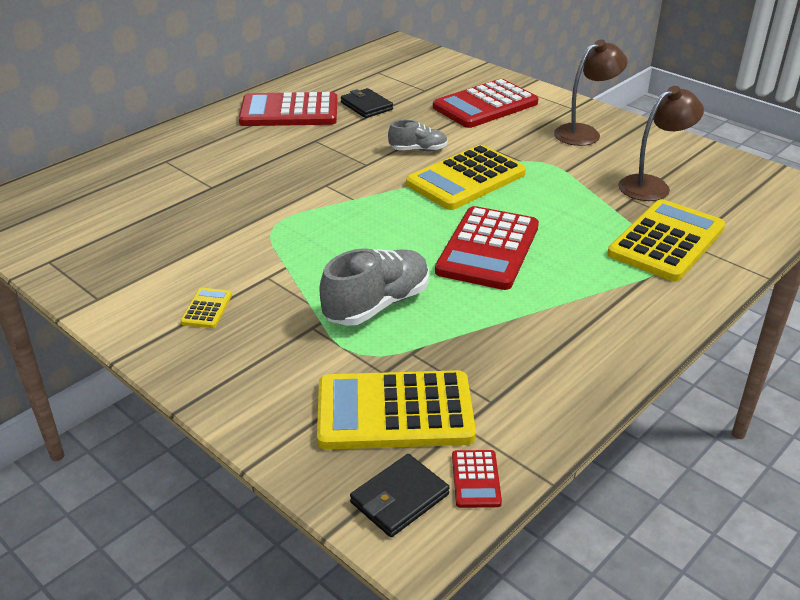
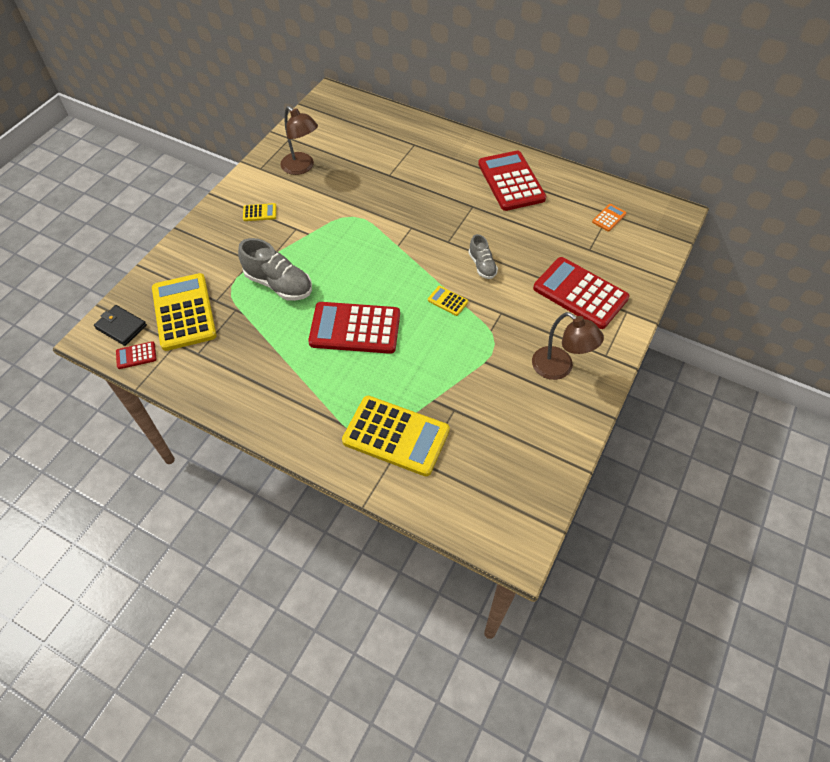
camera: 75 degrees right, 20 degrees up
(366, 106) = (541, 221): black wallet -> none
(384, 73) = (609, 218): none -> orange calculator
(466, 179) = (447, 301): yellow calculator -> yellow calculator, size x0.43
(652, 185) = (482, 423): brown lamp -> brown lamp (302, 167)

